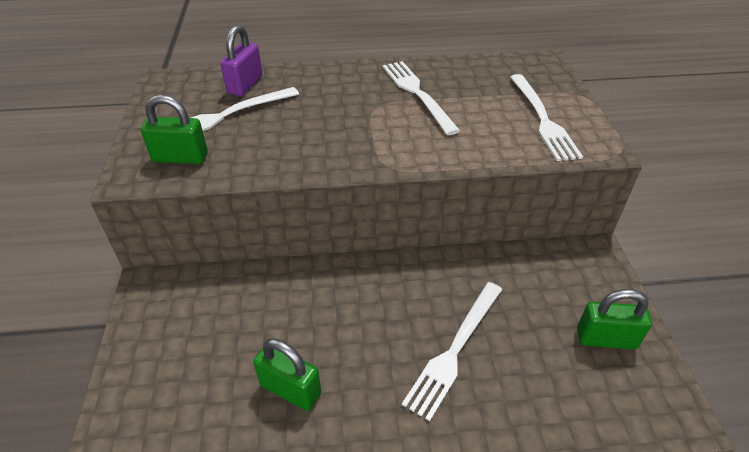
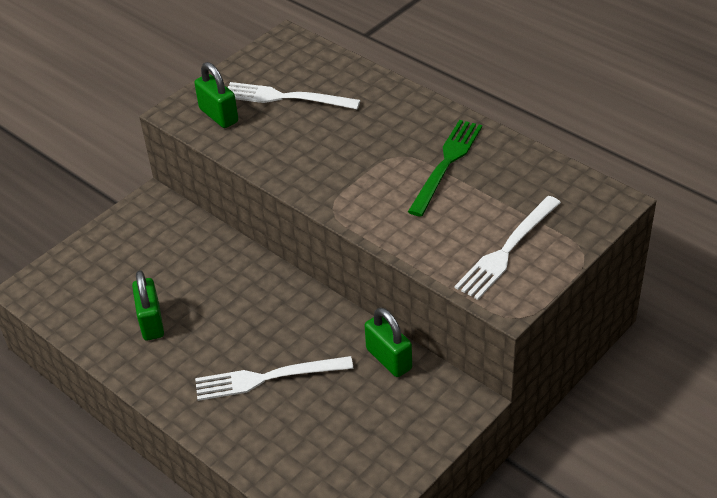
camera: 50 degrees right, 0 degrees up
(245, 85) = (334, 77): purple padlock -> none
(417, 94) = (446, 164): white fork -> green fork
(606, 338) = (372, 453): green padlock -> green padlock (389, 359)

